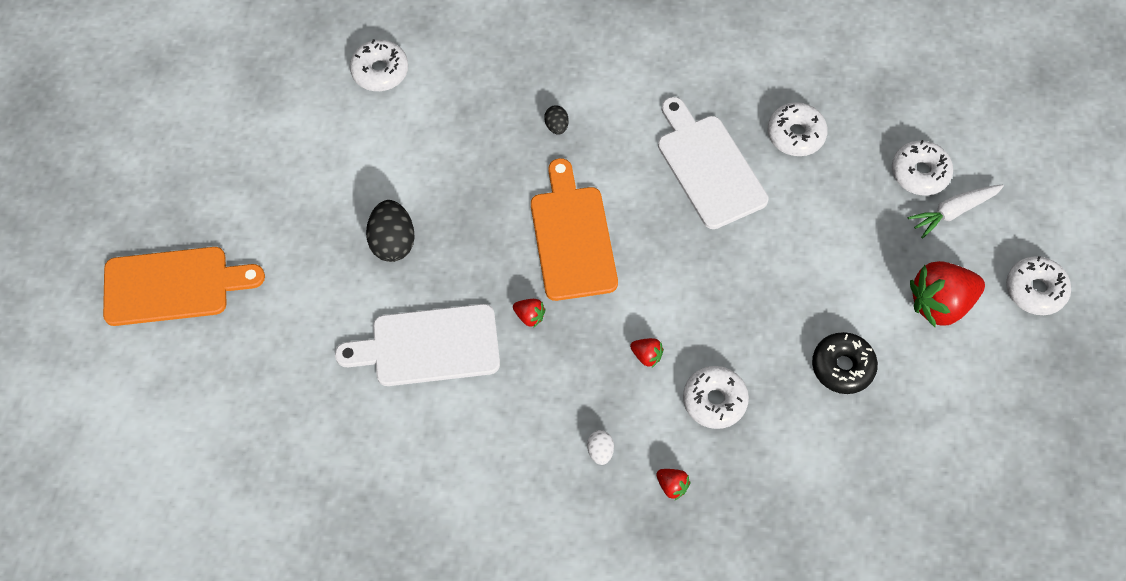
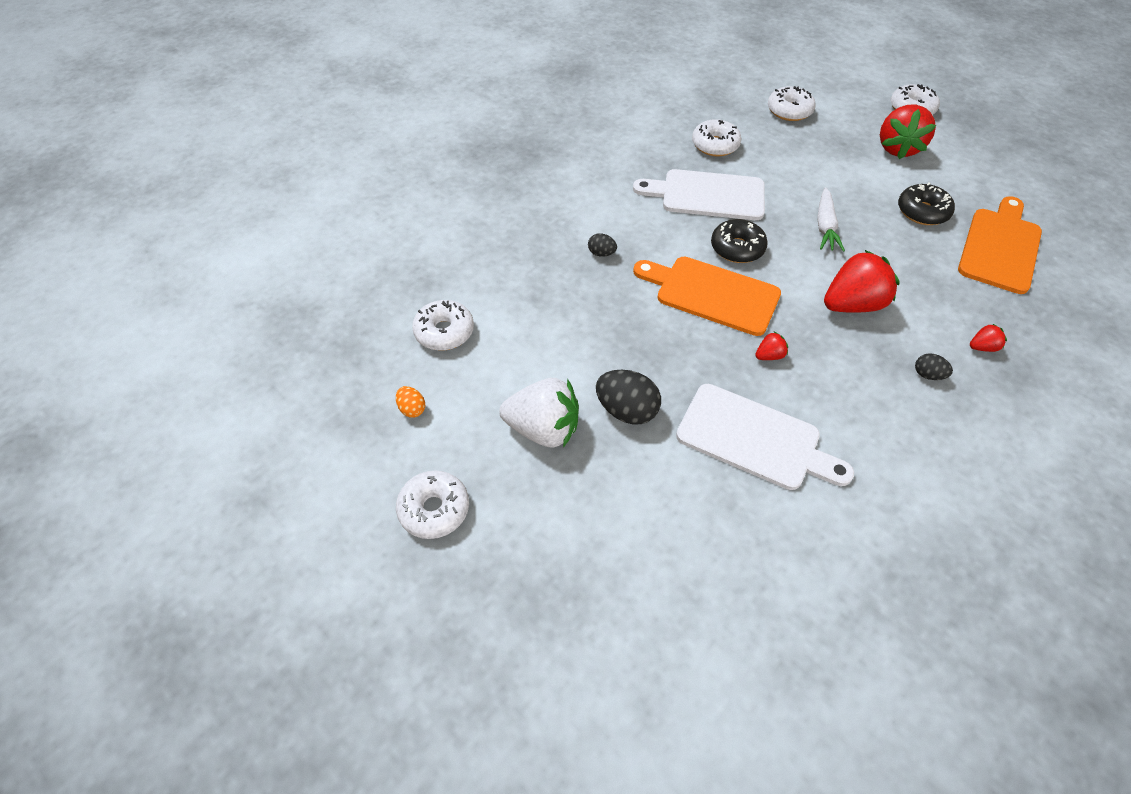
camera: 55 degrees left, 10 degrees down
(173, 286) = (533, 626): orange cutting board -> orange cutting board (1000, 247)
(292, 101) = (412, 409): none -> orange egg
(334, 196) = (543, 429): none -> white strawberry
(429, 346) = (754, 439): white cutting board -> white cutting board turned 90 degrees counterclockwise
(600, 451) = (927, 375): white egg -> black egg
(646, 356) = (852, 304): red strawberry -> red strawberry, size x2.26
(650, 228) = (737, 248): none -> black donut
(714, 401) = (915, 287): white donut -> white donut (434, 509)
(953, 211) = (829, 112): white carrot -> white carrot (825, 226)

